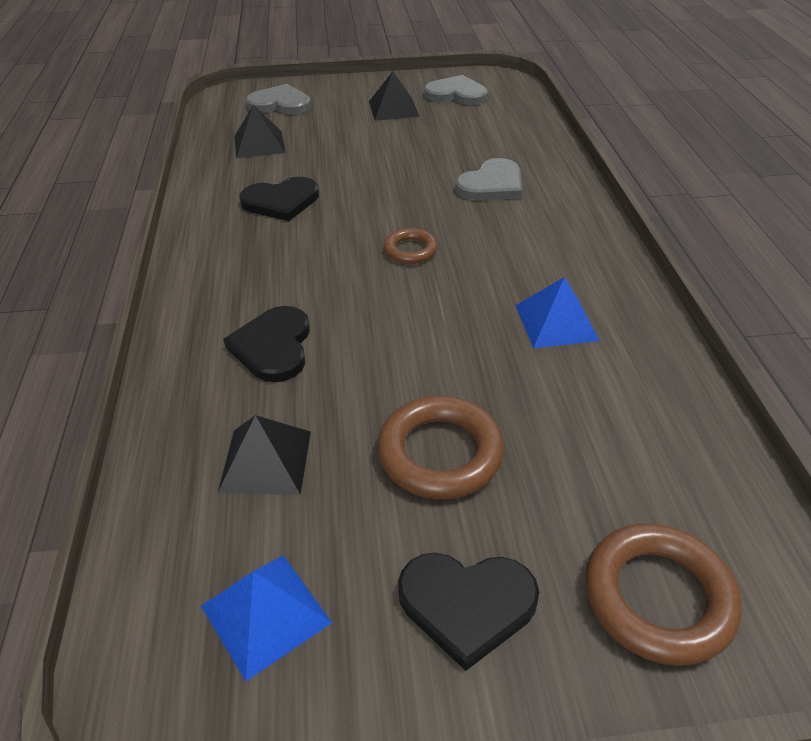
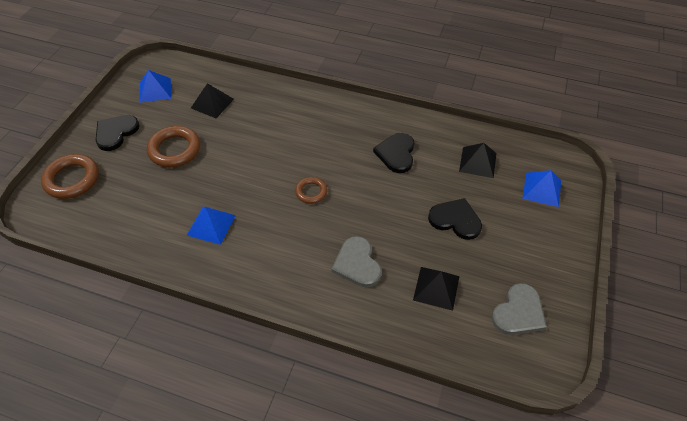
camera: 115 degrees right, 10 degrees up
(273, 346) = (272, 120): black heart -> black heart (455, 220)
(280, 104) = (542, 189): grey heart -> blue pyramid
(393, 109) = (505, 255): black pyramid -> black pyramid (436, 288)

